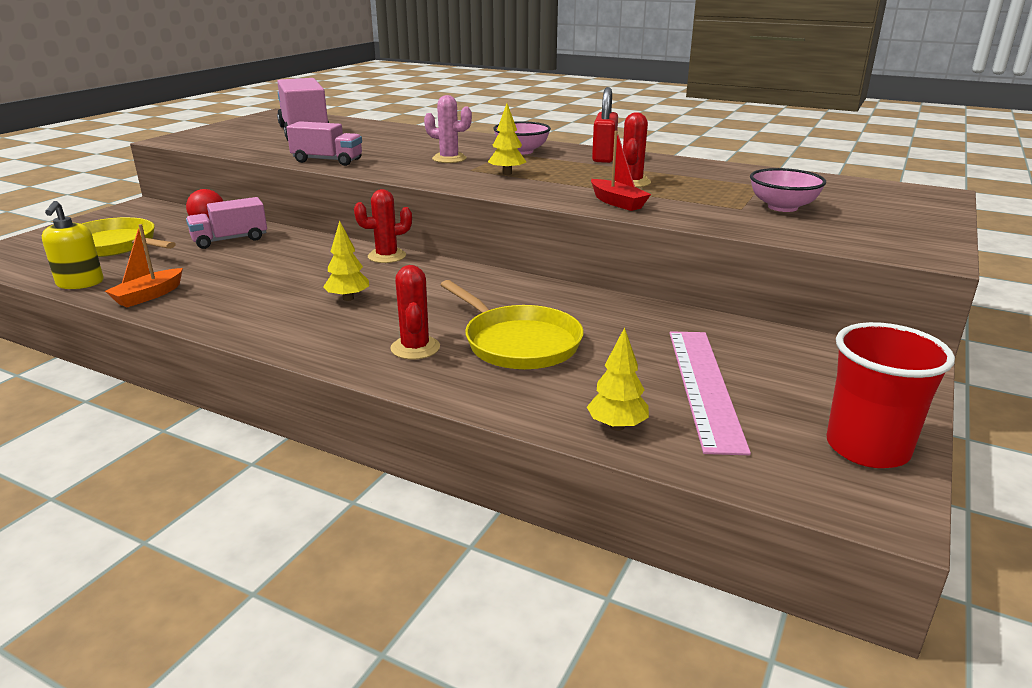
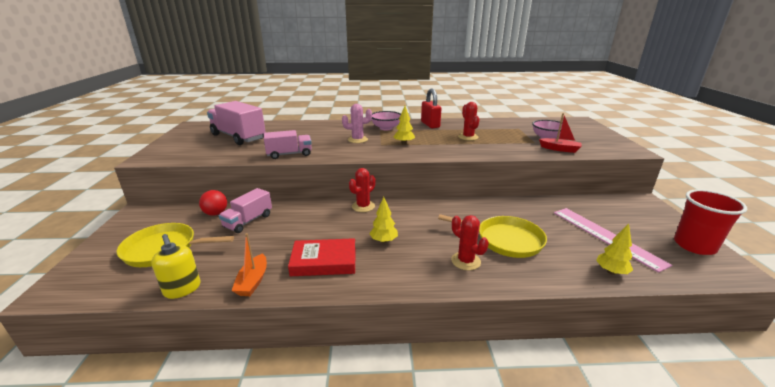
camera: 30 degrees left, 0 degrees up
(246, 299) = (324, 261): none -> red book
(617, 203) = (484, 150): red boat -> red boat (560, 149)

